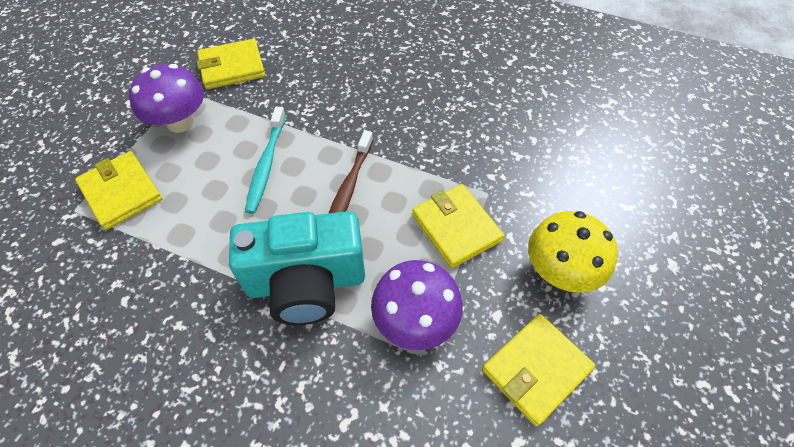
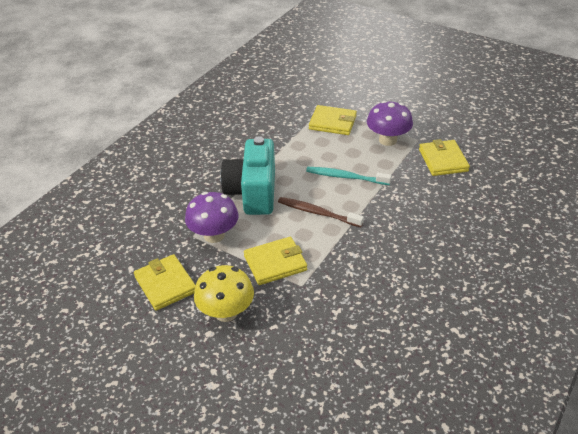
camera: 100 degrees right, 15 degrees down
(121, 192) = (332, 122): yellow wallet -> yellow wallet turned 45 degrees clockwise

